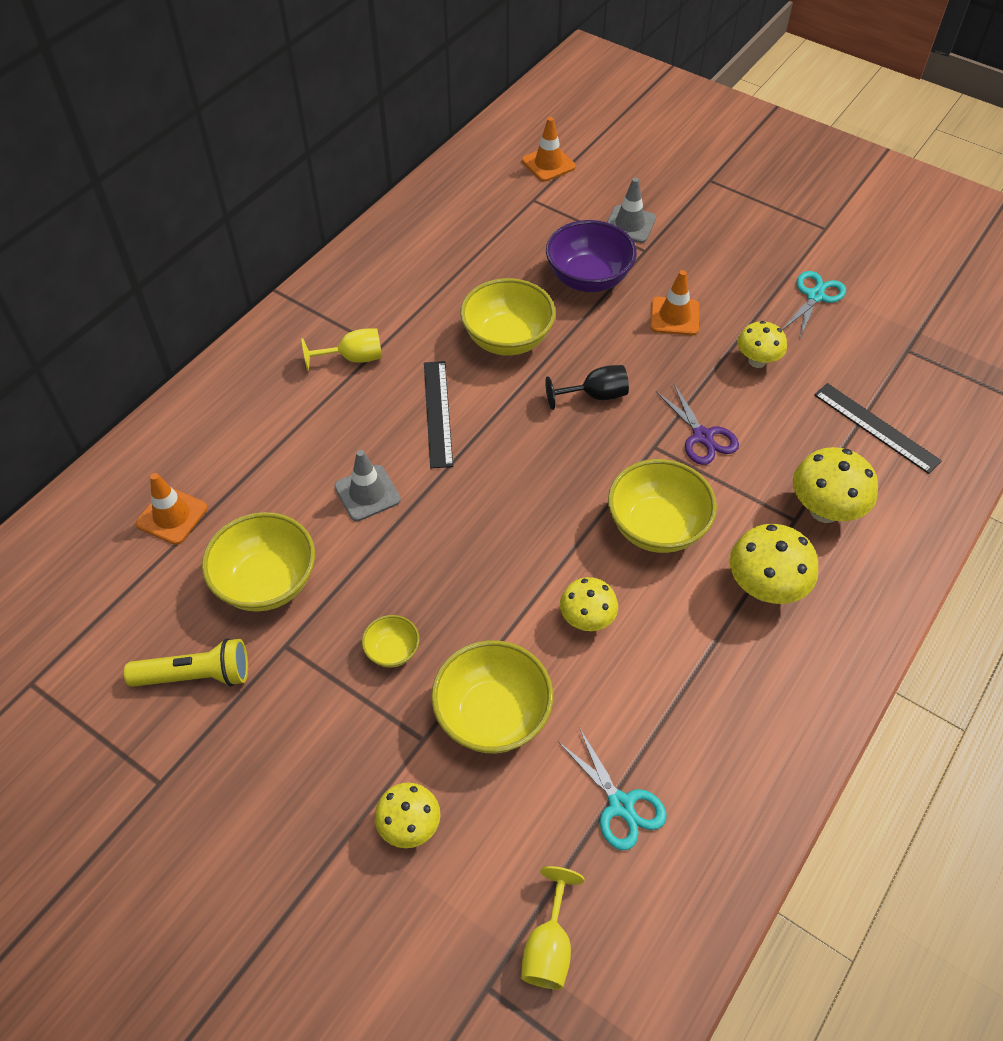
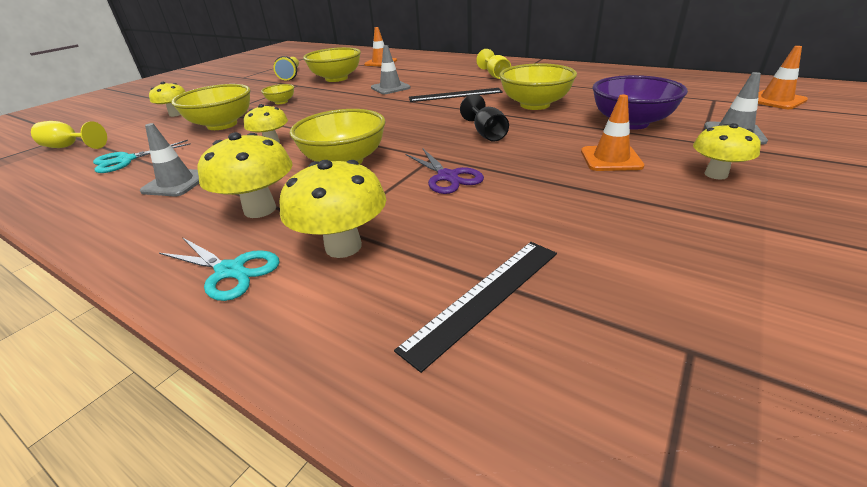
camera: 90 degrees right, 20 degrees down
(700, 698) = (176, 183): none -> grey traffic cone
(702, 436) = (447, 177): purple scissors -> purple scissors turned 90 degrees counterclockwise
(757, 361) = (571, 204): yellow mushroom -> yellow mushroom (716, 174)
(815, 296) = (739, 248): turquoise scissors -> turquoise scissors (230, 271)

